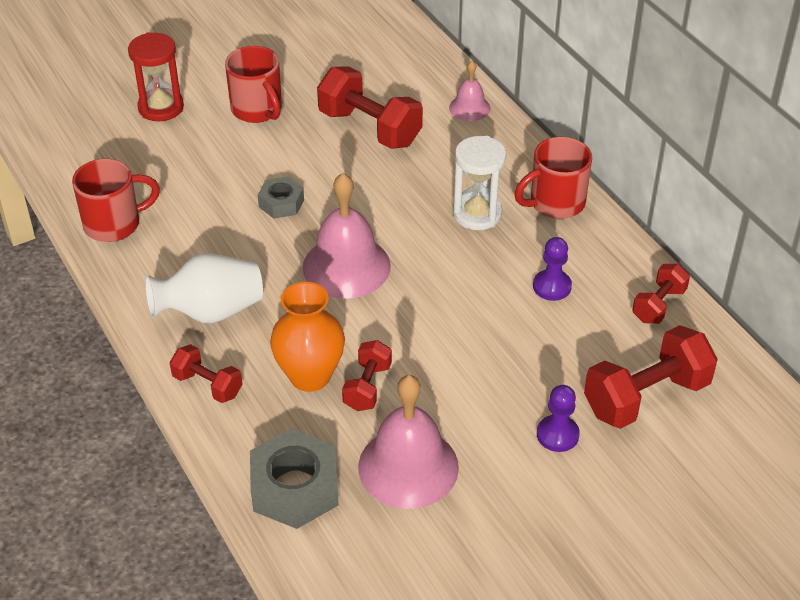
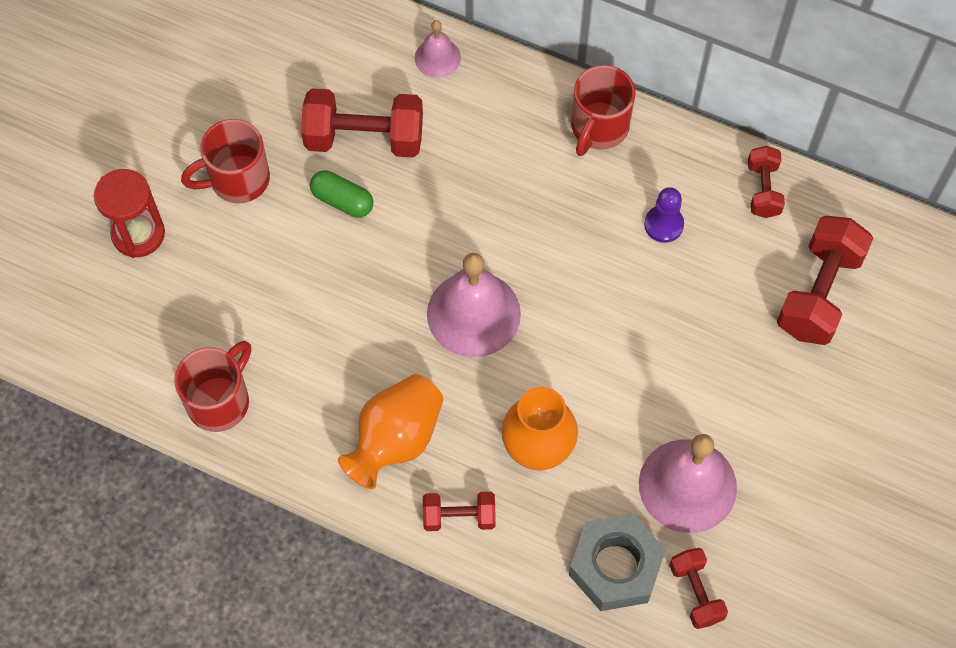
camera: 35 degrees left, 20 degrees up
(210, 312) = (395, 440): white vase -> orange vase
(257, 110) = (237, 180): red mug -> red mug turned 135 degrees clockwise
(281, 203) = (356, 279): grey nut -> none
(318, 155) = (342, 201): none -> green capsule
(367, 387) = (593, 429): red dumbbell -> red dumbbell (696, 593)
(477, 214) = (541, 182): white hourglass -> none
(557, 435) = (778, 376): purple pawn -> none

